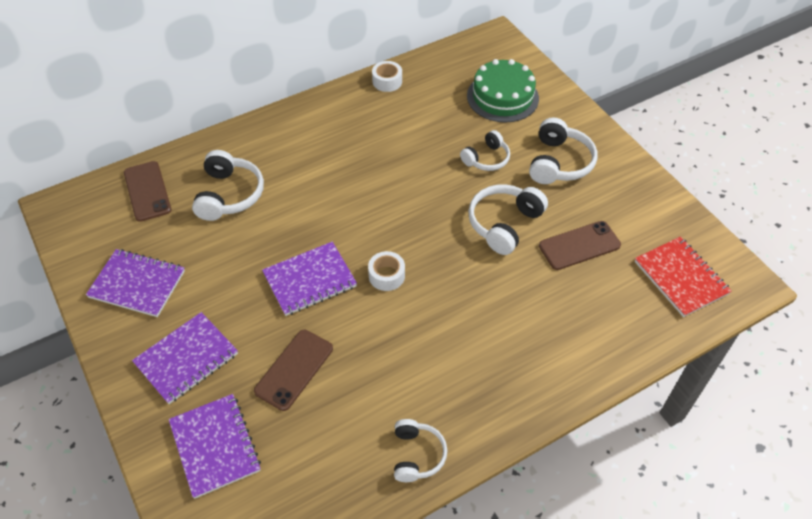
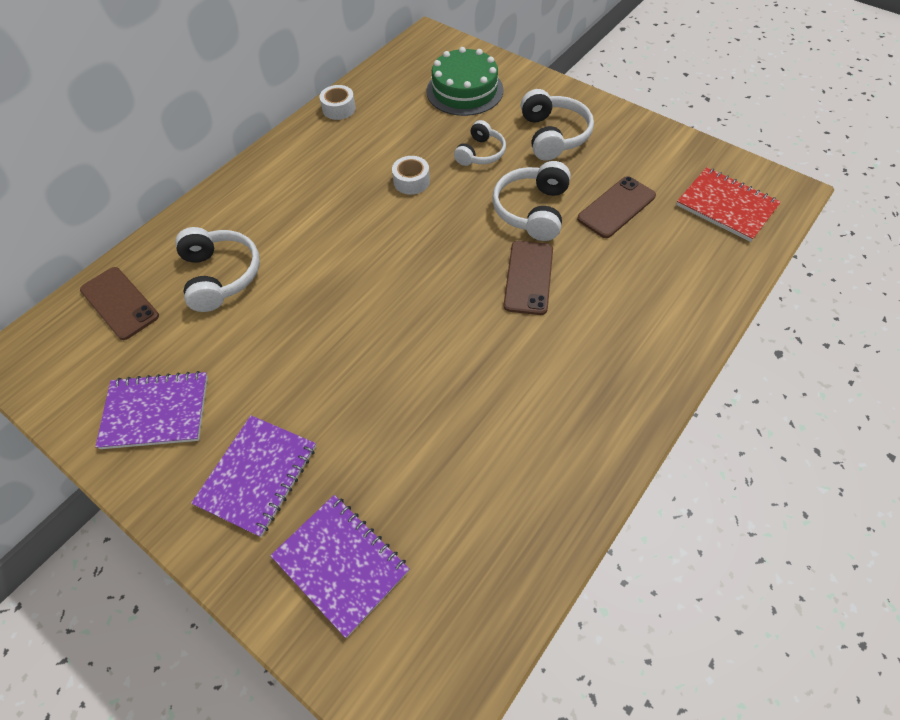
camera: 20 degrees left, 5 degrees up
(294, 369) = (390, 439): brown phone -> brown phone (528, 277)
(310, 280) = (358, 336): purple notebook -> none
(386, 276) = (440, 302): white tape -> white tape (411, 181)
(417, 455) = (572, 480): white headphones -> none

